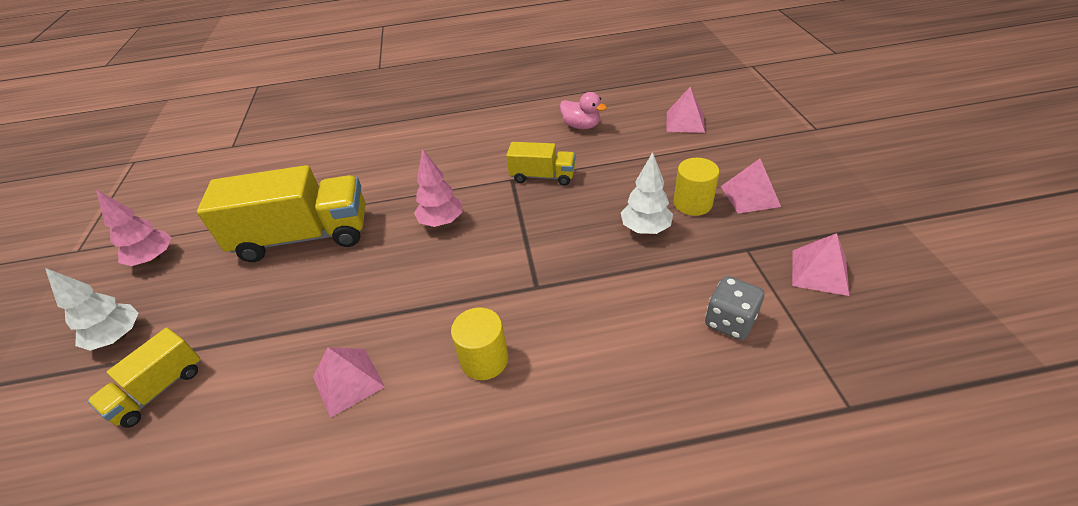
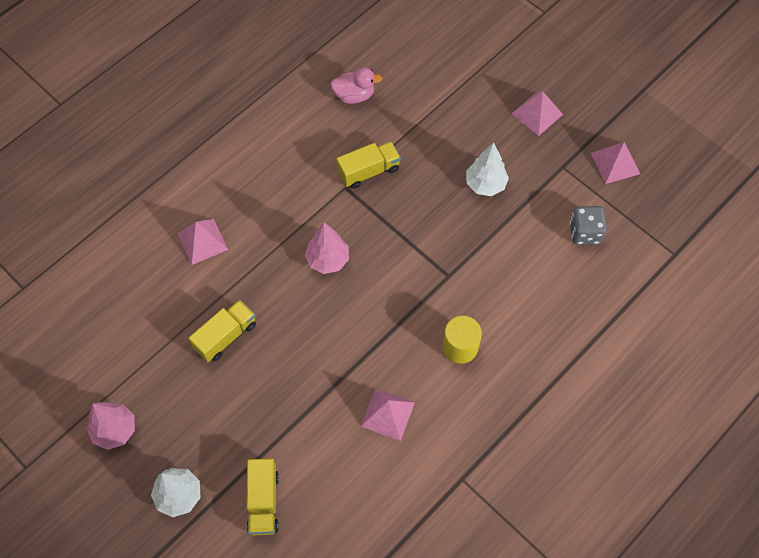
camera: 40 degrees left, 20 degrees up
(304, 236) = (225, 336): yellow truck -> yellow truck, size x0.52
(685, 122) = (439, 49): pink pyramid -> pink pyramid (202, 241)
(692, 203) = (502, 142): yellow cylinder -> none

